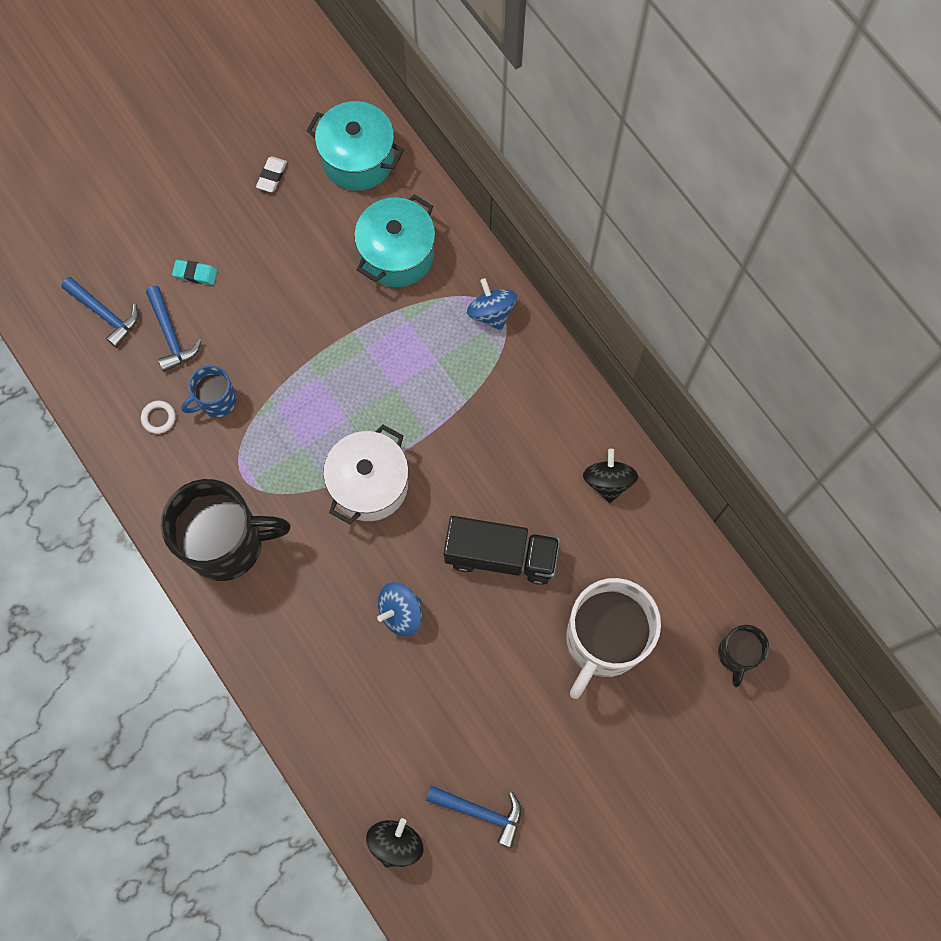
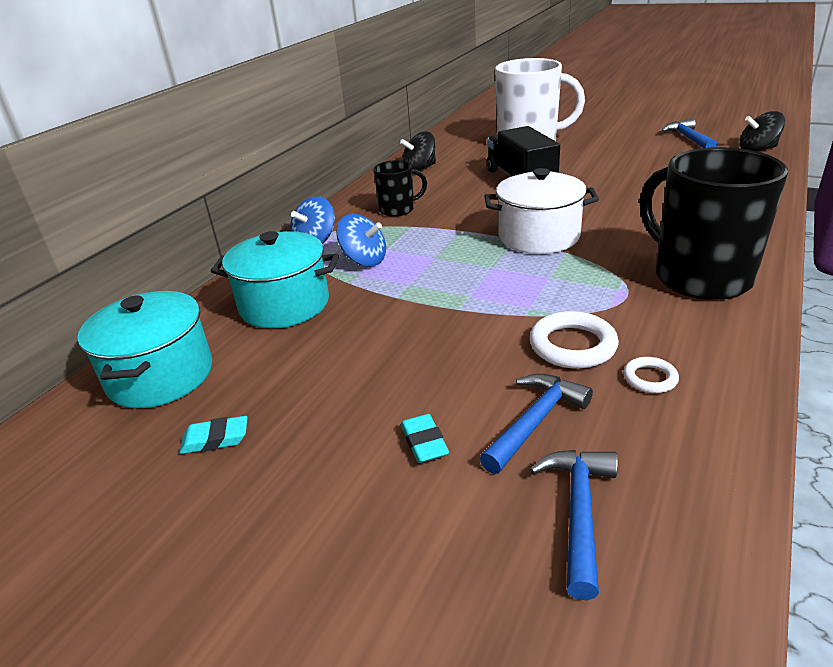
camera: 115 degrees left, 40 degrees down
(216, 401) = (572, 345): blue mug -> white ring
(272, 176) = (215, 439): white eraser -> turquoise eraser
(401, 612) = (617, 193): blue spinning top -> blue spinning top (364, 260)
(737, 655) = (484, 119): black mug -> black mug (398, 209)

